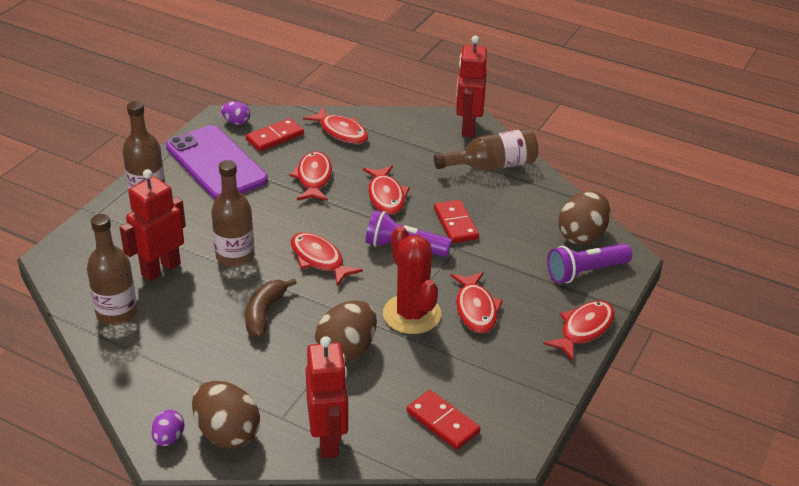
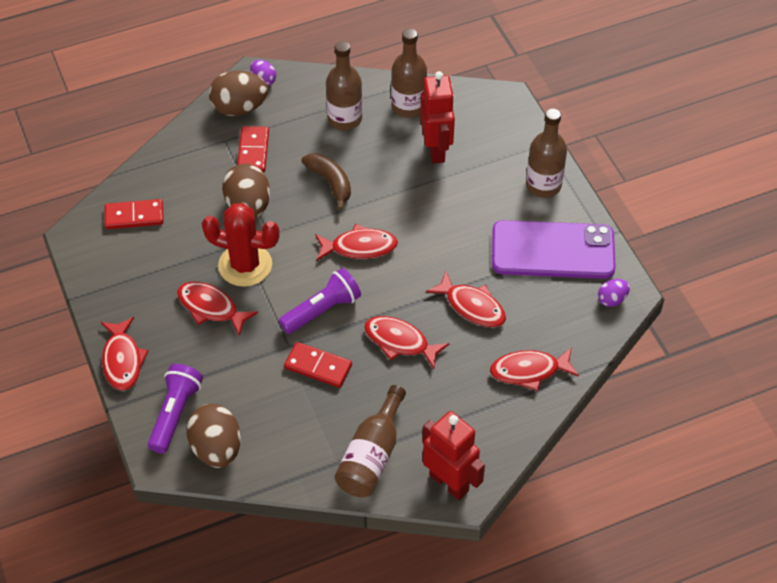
camera: 130 degrees right, 15 degrees up
(235, 256) = (411, 199): brown bottle -> brown bottle (344, 118)
(275, 137) = (561, 314): red domino -> red domino (253, 151)
(328, 440) = (182, 151): red robot -> none

